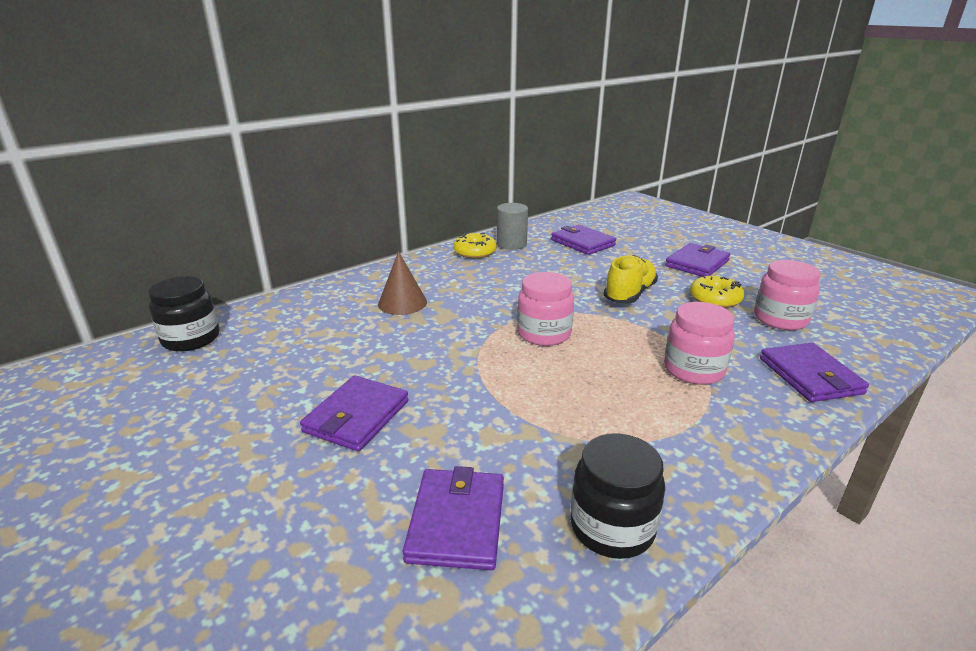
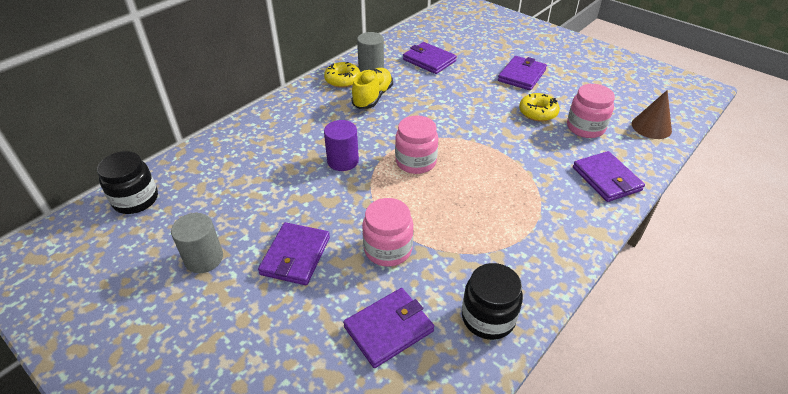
camera: 10 degrees left, 15 degrees up
(240, 406) = (204, 258): none -> grey cylinder
(402, 303) = (297, 142): brown cone -> brown cone (651, 127)
(451, 325) = (343, 161): none -> purple cylinder
(457, 521) = (389, 329): purple wallet -> purple wallet turned 60 degrees clockwise
(629, 294) = (474, 114): yellow shoe -> yellow shoe (373, 97)
(693, 370) = (528, 183): pink jar -> pink jar (388, 249)

